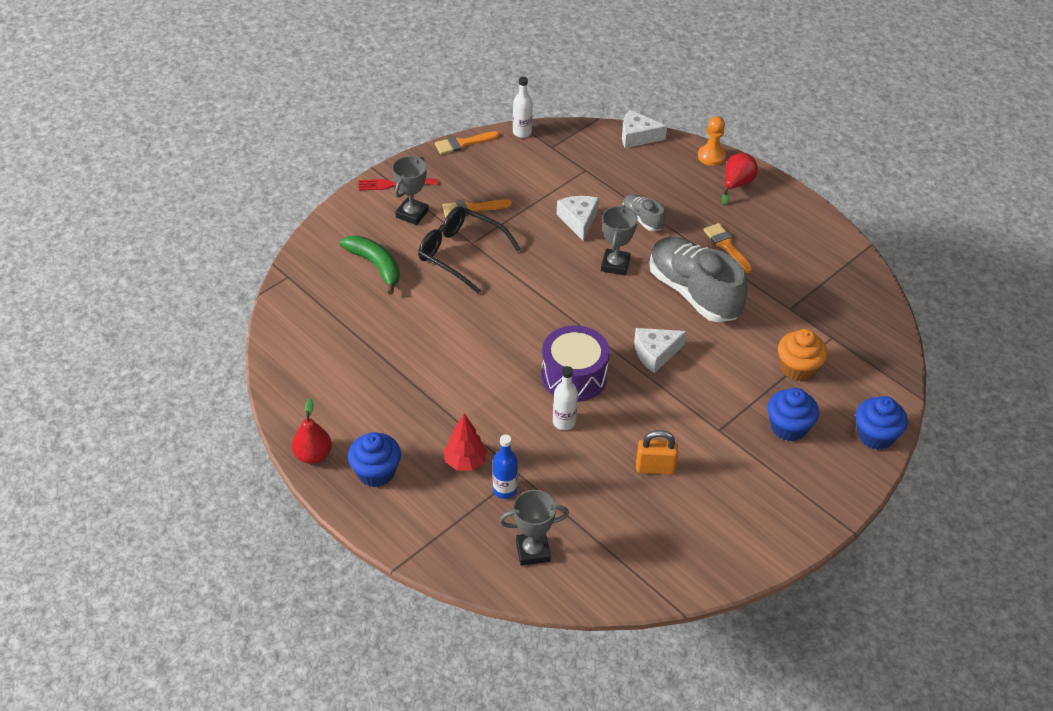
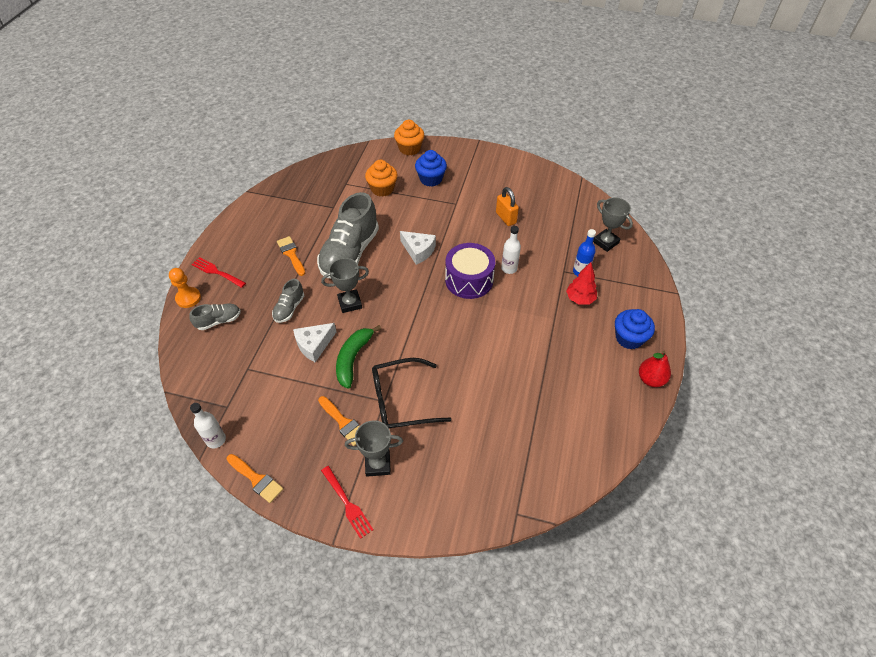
camera: 120 degrees left, 5 degrees up
(375, 266) = (456, 453): green banana -> green banana (353, 359)
(461, 254) = (401, 401): black glasses -> black glasses turned 75 degrees clockwise
(637, 136) = (183, 353): white cheese -> none
(662, 168) = (219, 321): none -> grey shoe
(726, 246) = (291, 254): orange brush -> orange brush turned 120 degrees clockwise
(736, 184) = (217, 272): red pear -> red fork
(875, 435) = (409, 149): blue cupcake -> orange cupcake

